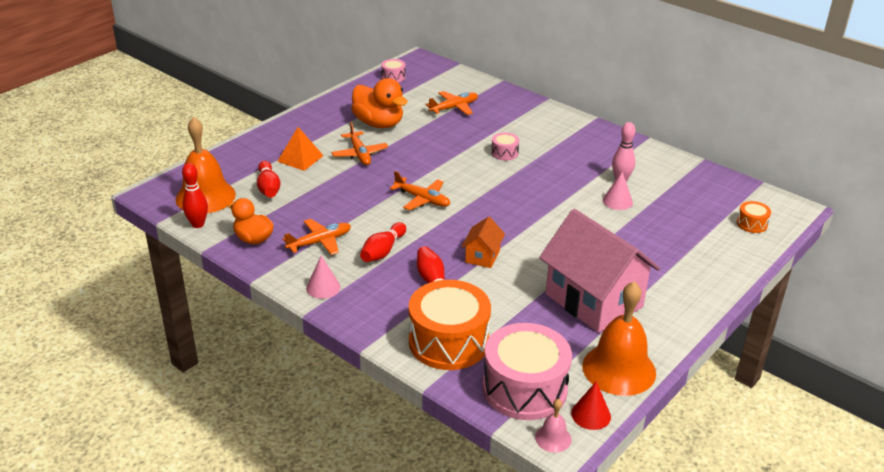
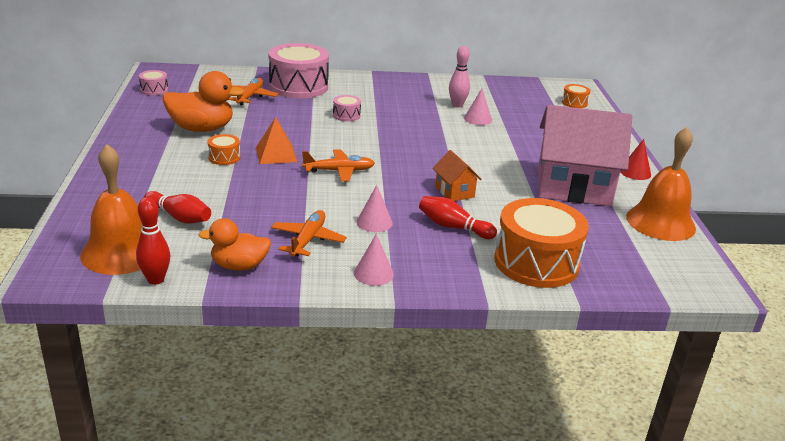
camera: 45 degrees left, 5 degrees down
(300, 158) = (171, 181): orange pyramid -> orange pyramid (276, 154)
(359, 154) = (224, 157): orange plane -> orange drum
(383, 251) = (374, 222): red bowling pin -> pink cone
(524, 388) = (635, 266): pink drum -> pink drum (298, 86)
(553, 438) = (706, 287): pink bell -> none
(591, 415) = (697, 259): red cone -> red cone (635, 172)

